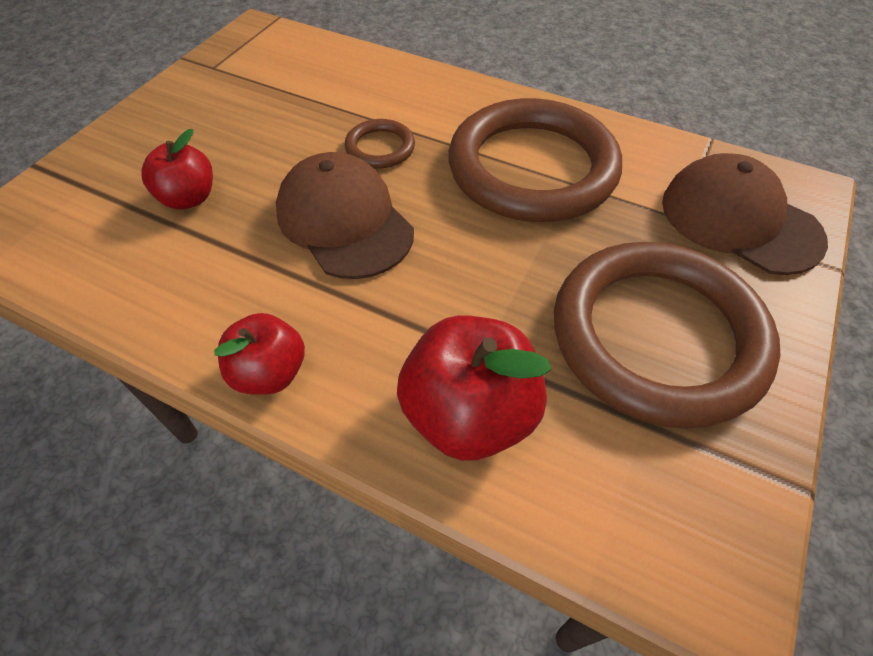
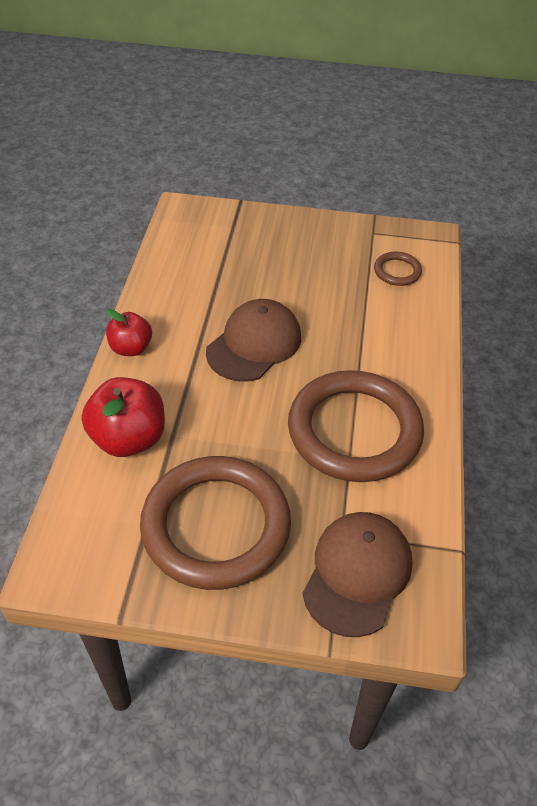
camera: 70 degrees right, 5 degrees down
(189, 198) = (243, 270): red apple -> none
(380, 148) = (333, 341): brown ring -> brown ring (397, 271)

